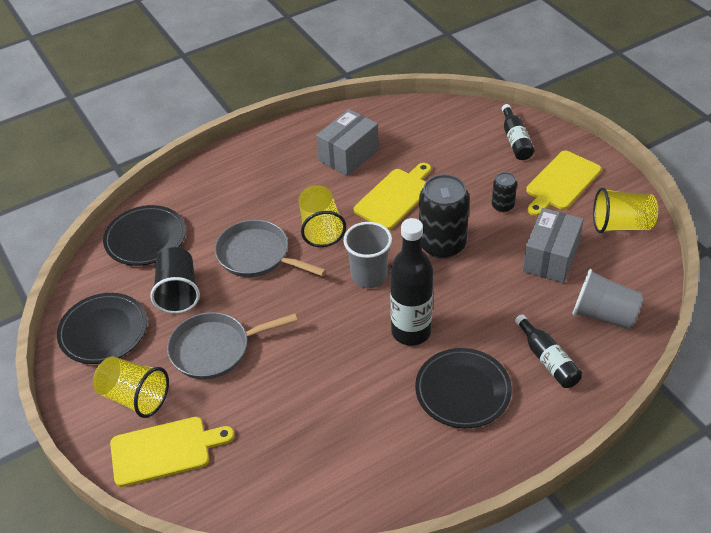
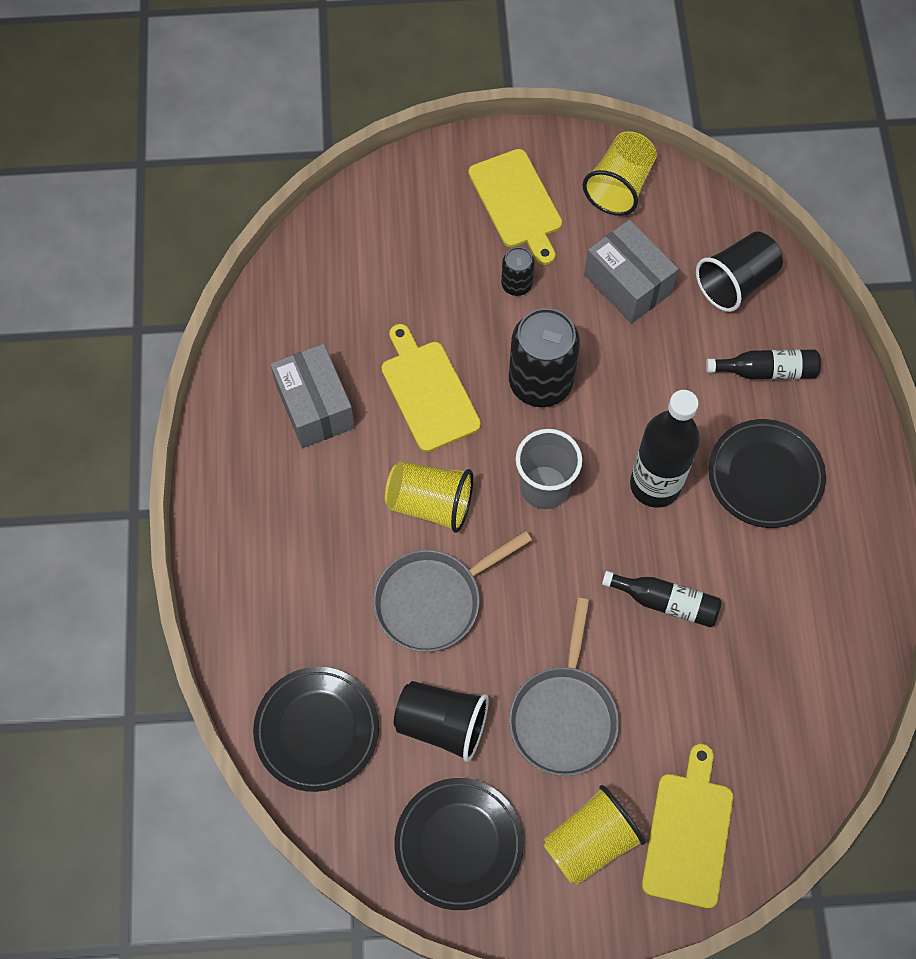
camera: 65 degrees left, 20 degrees up
(515, 140) = (413, 207): black bottle -> black bottle (665, 602)
(603, 315) = (736, 282): grey cup -> black cup

